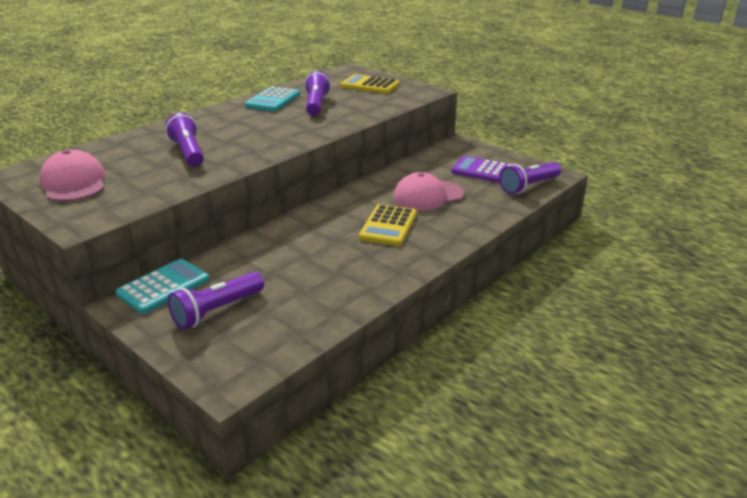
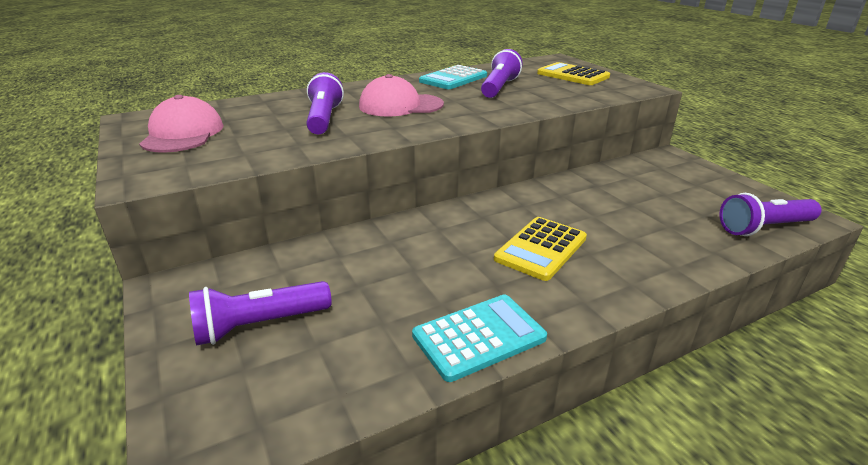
camera: 20 degrees right, 0 degrees up
(163, 287) = (224, 275): turquoise calculator -> turquoise calculator (479, 337)
(428, 196) = (610, 217): pink cap -> pink cap (400, 105)
(484, 171) = (699, 196): purple calculator -> none

